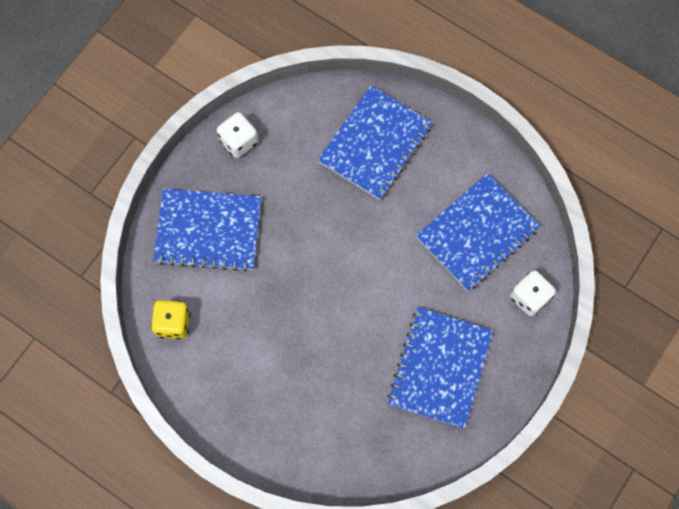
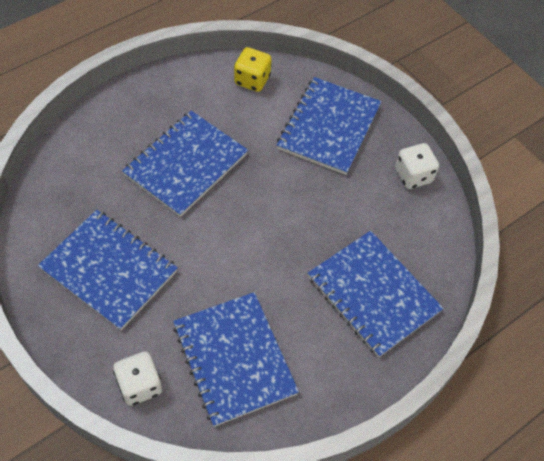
camera: 105 degrees right, 15 degrees down
(302, 347) = (186, 164): none -> blue notebook

